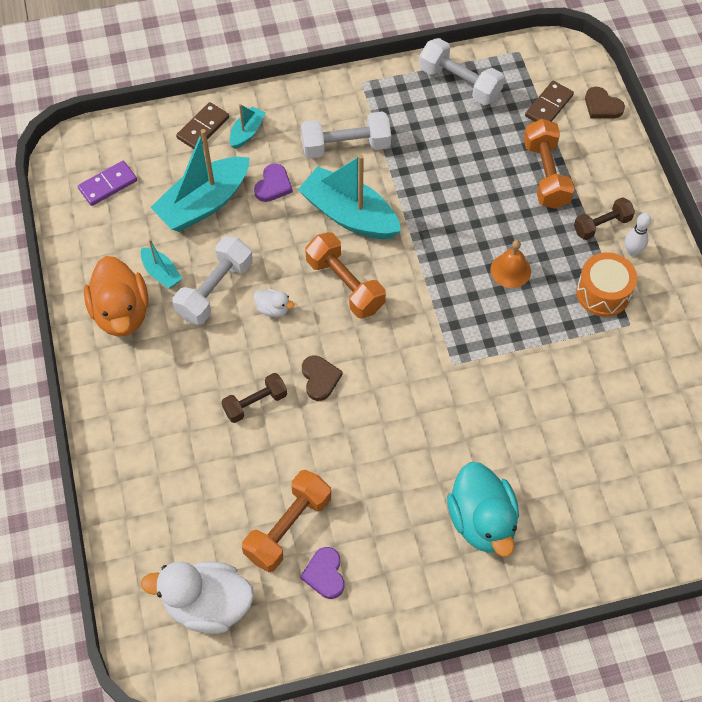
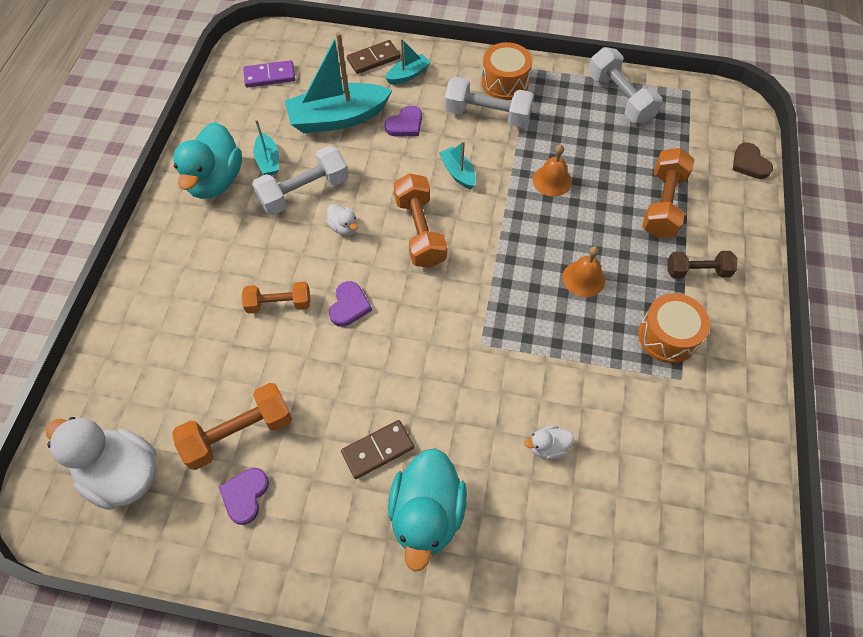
camera: 25 degrees right, 0 degrees up
(121, 313) = (215, 181): orange duck -> turquoise duck
(255, 403) = (279, 304): brown dumbbell -> orange dumbbell
(320, 378) = (349, 306): brown heart -> purple heart
(345, 106) = (505, 82): none -> orange drum
(349, 215) = (458, 173): turquoise boat -> turquoise boat, size x0.49
(438, 189) = (552, 180): none -> orange bell
(548, 106) = (695, 145): brown domino -> brown domino (377, 450)
(550, 426) = (547, 447): none -> white duck
(632, 251) = (717, 308): white bowling pin -> none

